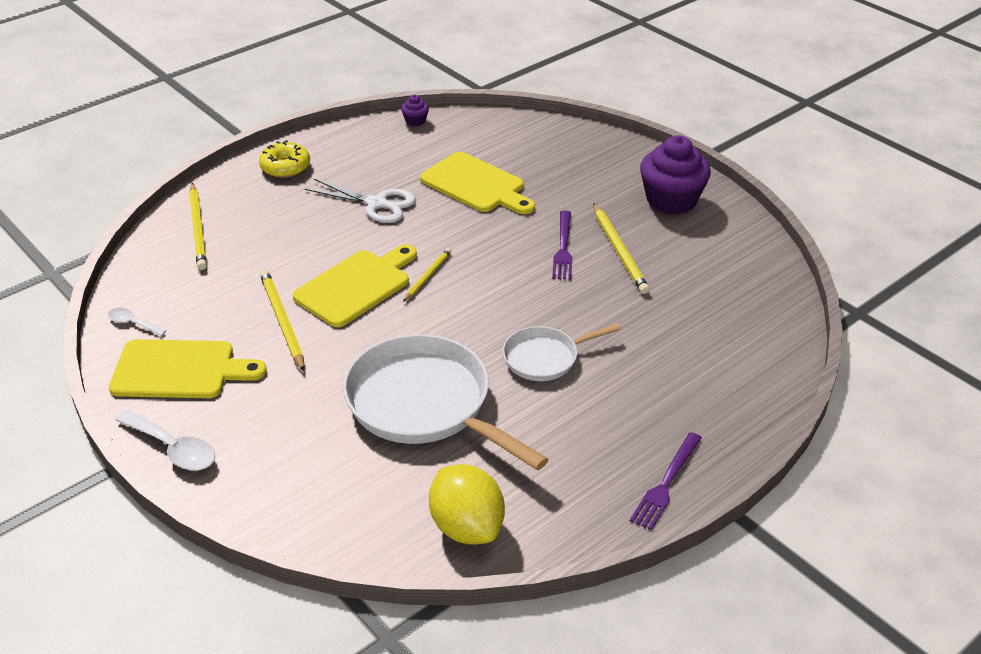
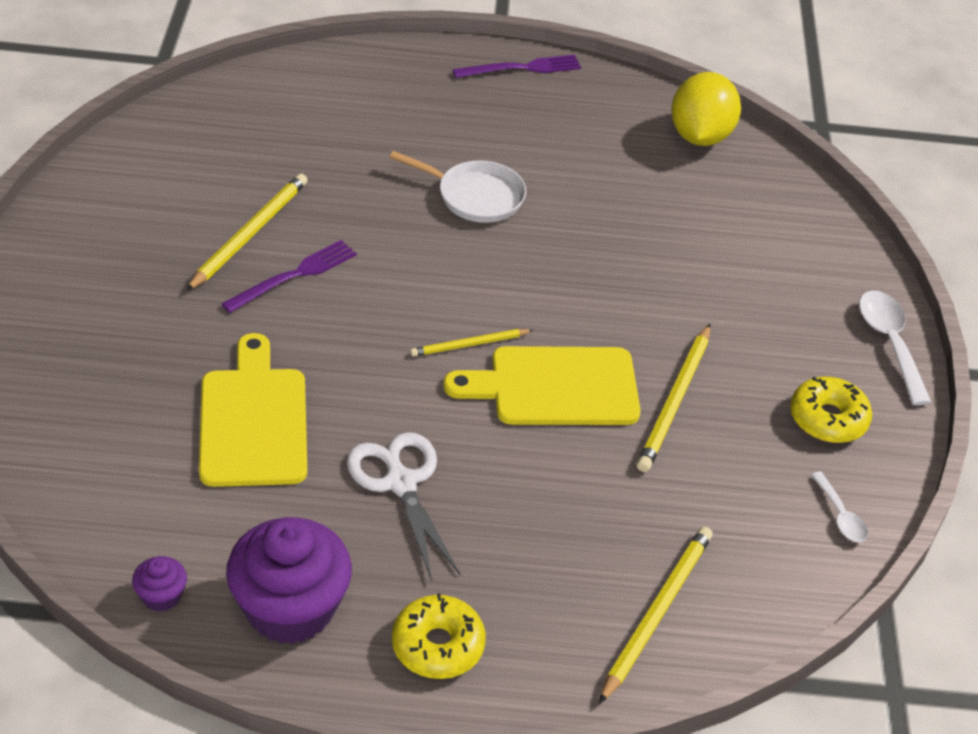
camera: 140 degrees left, 5 degrees up
(180, 370) = (828, 419): yellow cutting board -> yellow donut
(425, 405) = (628, 231): white pan -> none
(671, 200) = (101, 244): purple cupcake -> purple cupcake (290, 608)

